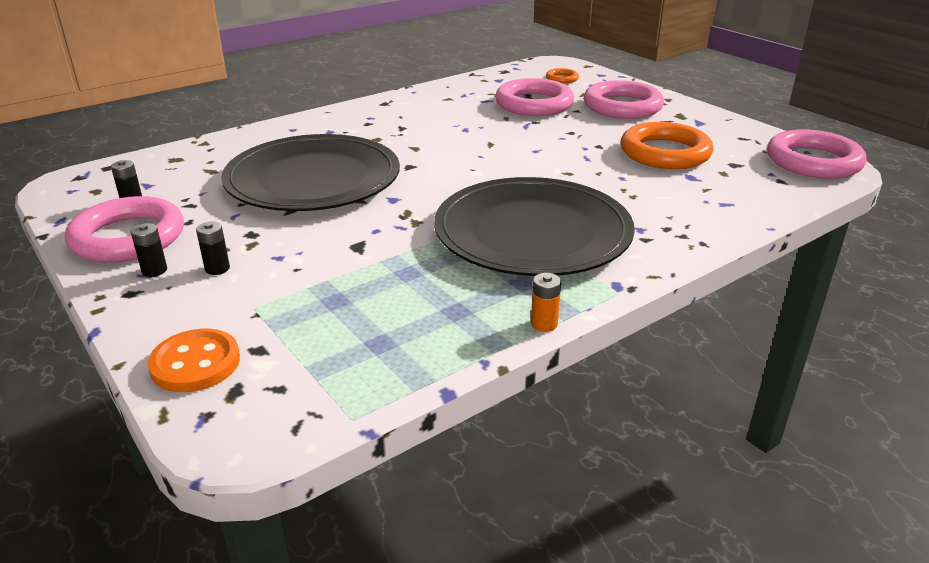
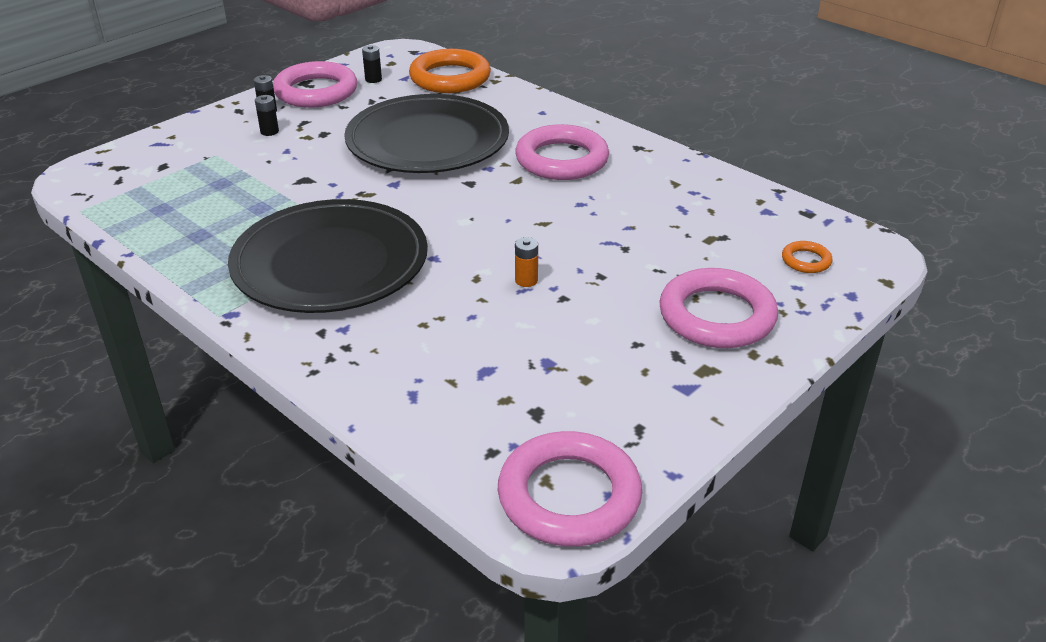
camera: 80 degrees right, 5 degrees up
(195, 363) = (151, 149): orange button -> none
(534, 104) = (687, 243): pink ring -> pink ring (561, 160)
(544, 324) = (174, 277): orange battery -> orange battery (526, 280)
(665, 153) = (556, 351): orange ring -> orange ring (450, 78)

